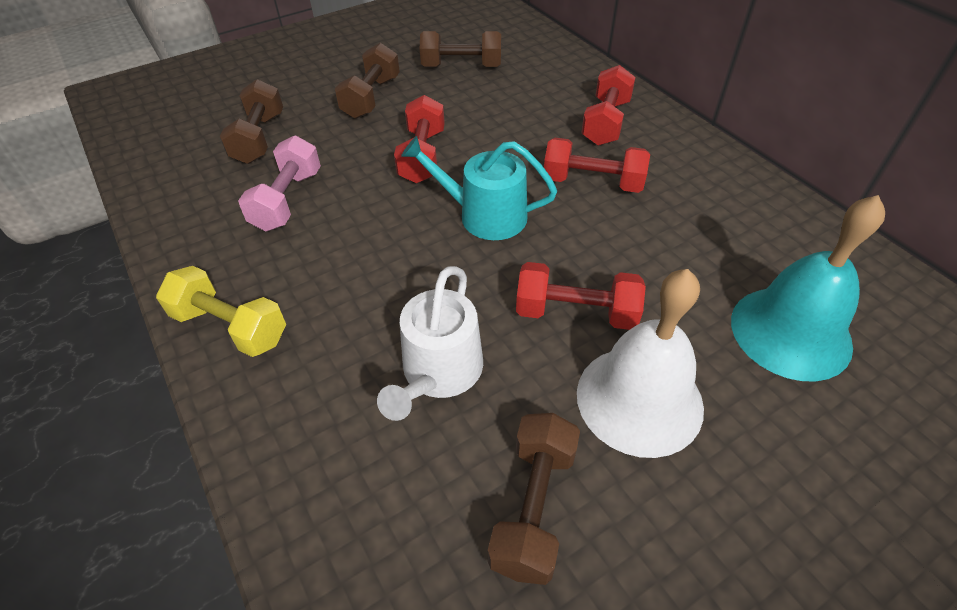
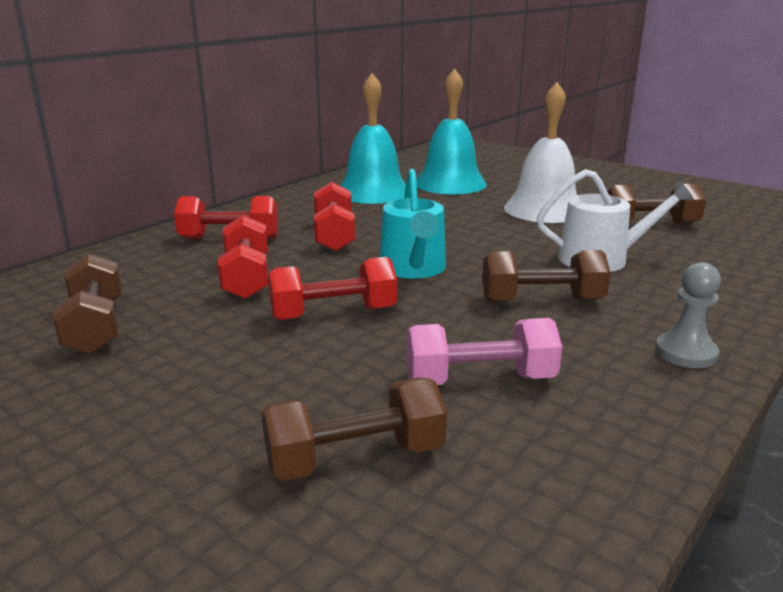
camera: 110 degrees left, 25 degrees down
(230, 327) = (686, 353): yellow dumbbell -> grey pawn
(371, 97) = (196, 380): brown dumbbell -> brown dumbbell (541, 300)
(576, 312) = (494, 228): red dumbbell -> red dumbbell (246, 278)
(750, 241) = (373, 192): none -> turquoise bell

